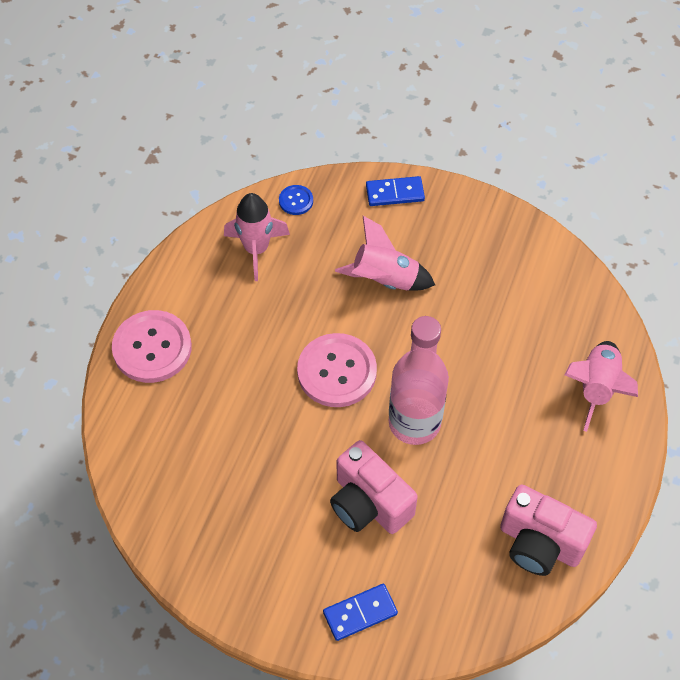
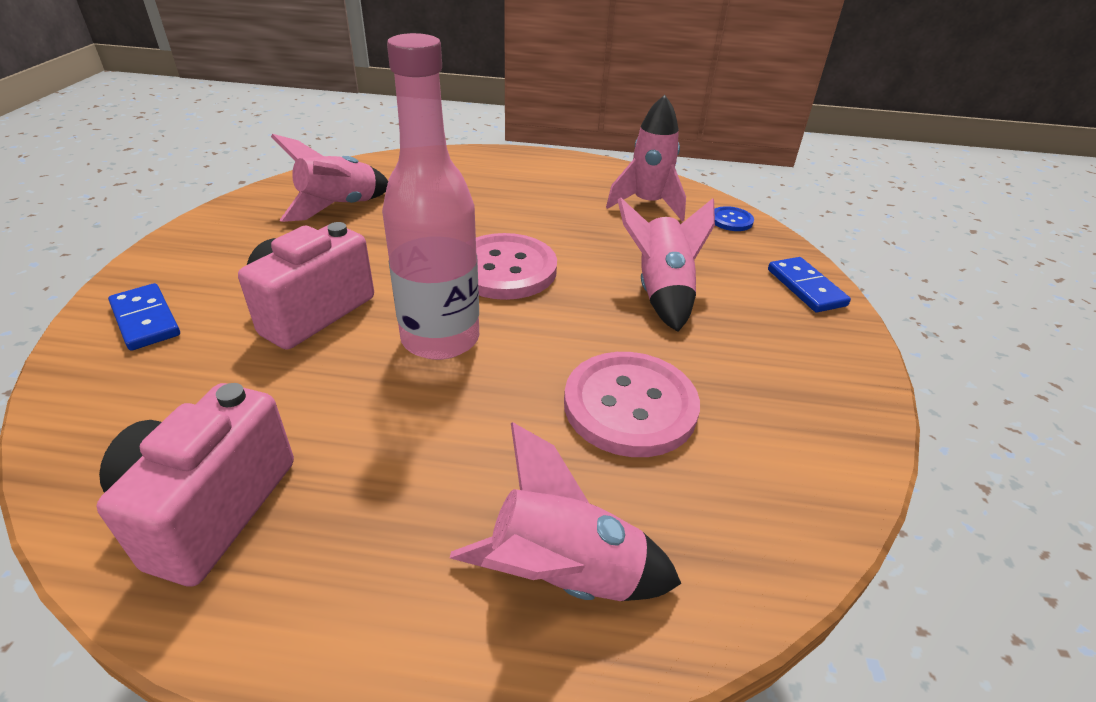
camera: 75 degrees right, 20 degrees down
(152, 348) = (499, 165): pink button -> pink button (630, 406)
(209, 487) = (339, 207): none -> pink rocket

